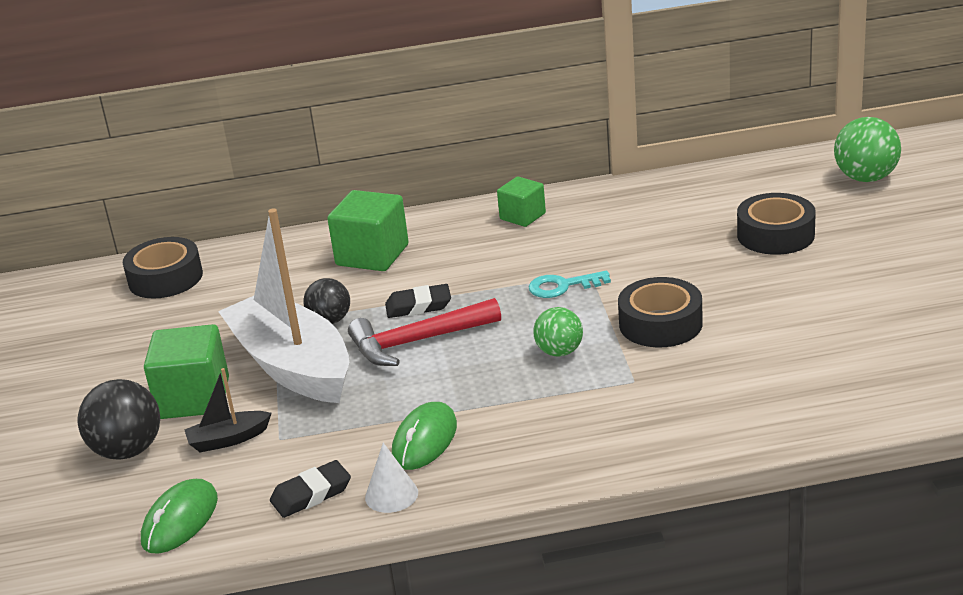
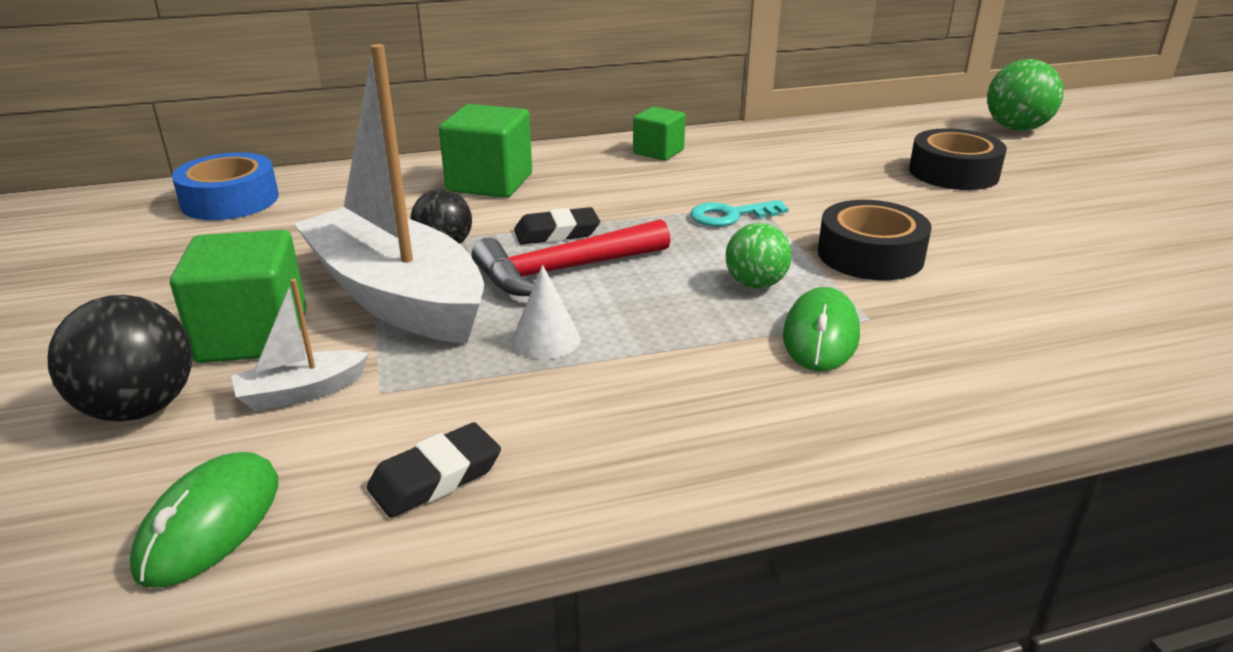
camera: 10 degrees left, 0 degrees up
(165, 278) = (230, 200): black tape -> blue tape
(228, 439) = (301, 392): black boat -> white boat
(391, 495) = (567, 478): white cone -> white cone (546, 340)
(425, 440) = (602, 394): green mouse -> green mouse (821, 335)

